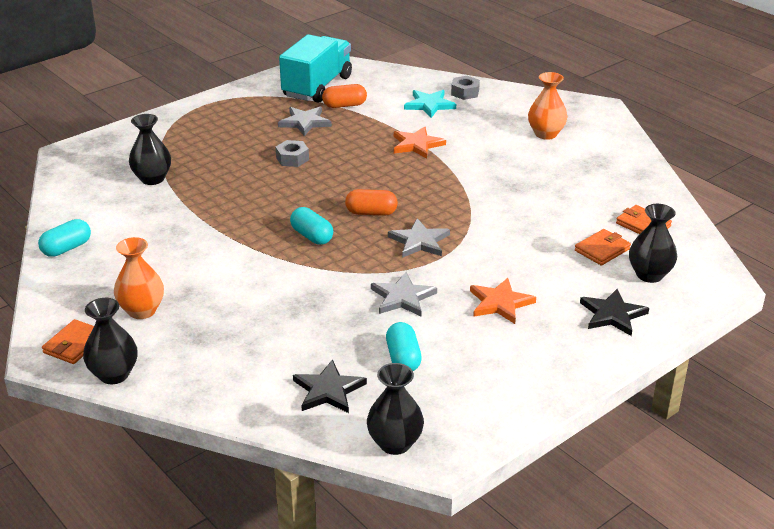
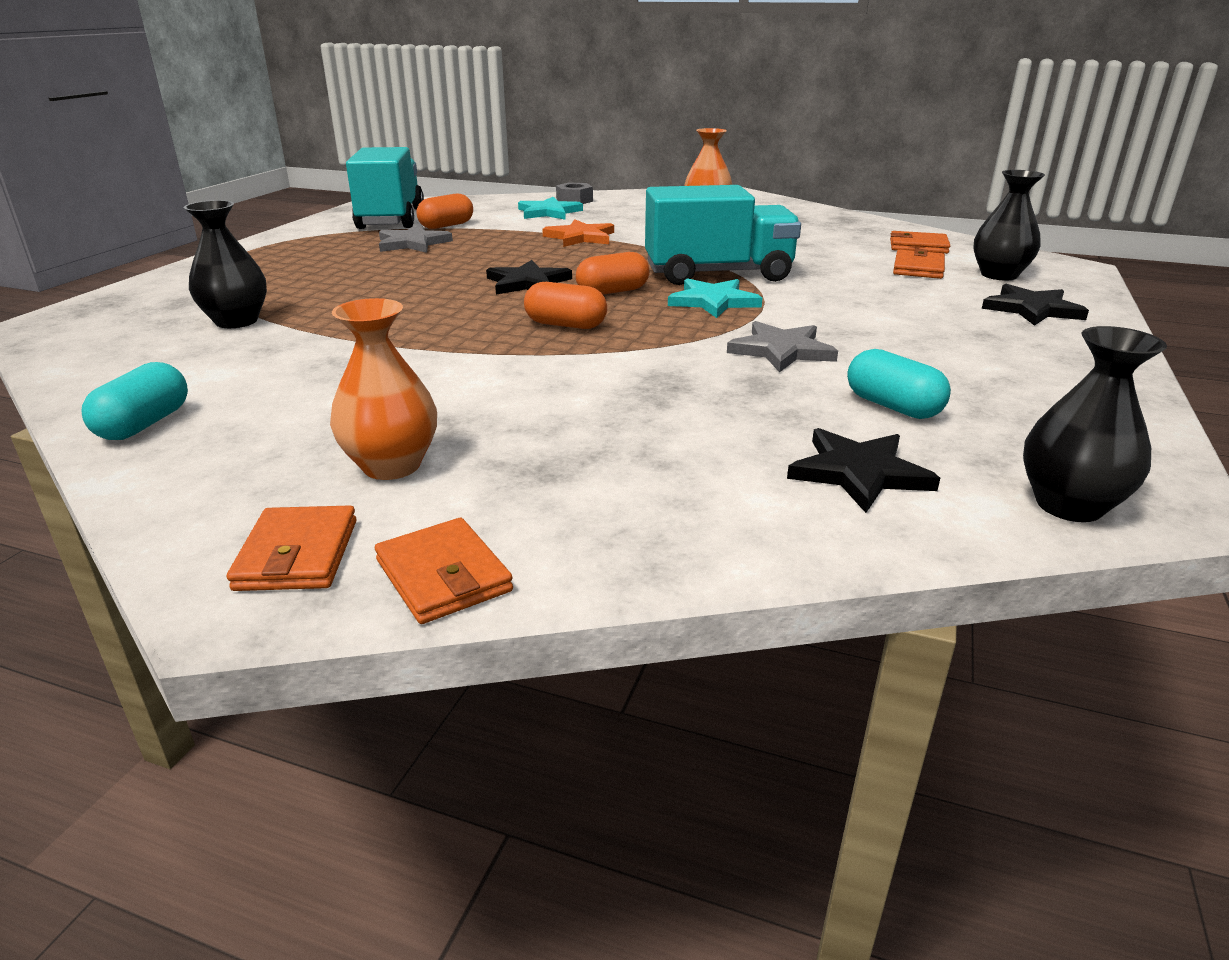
camera: 30 degrees left, 5 degrees down
(114, 374) = (443, 576): black vase -> orange wallet
(292, 159) = (436, 270): grey nut -> none
(312, 236) = (565, 325): turquoise capsule -> orange capsule
(332, 188) = (528, 283): none -> black star
(419, 241) = (713, 301): grey star -> turquoise star
(457, 214) = (718, 274): none -> turquoise truck
(500, 303) = (902, 328): orange star -> none

